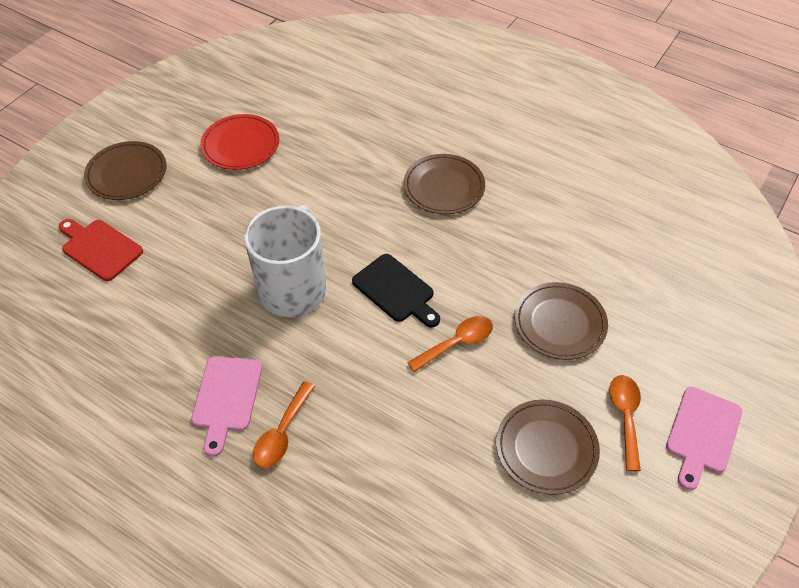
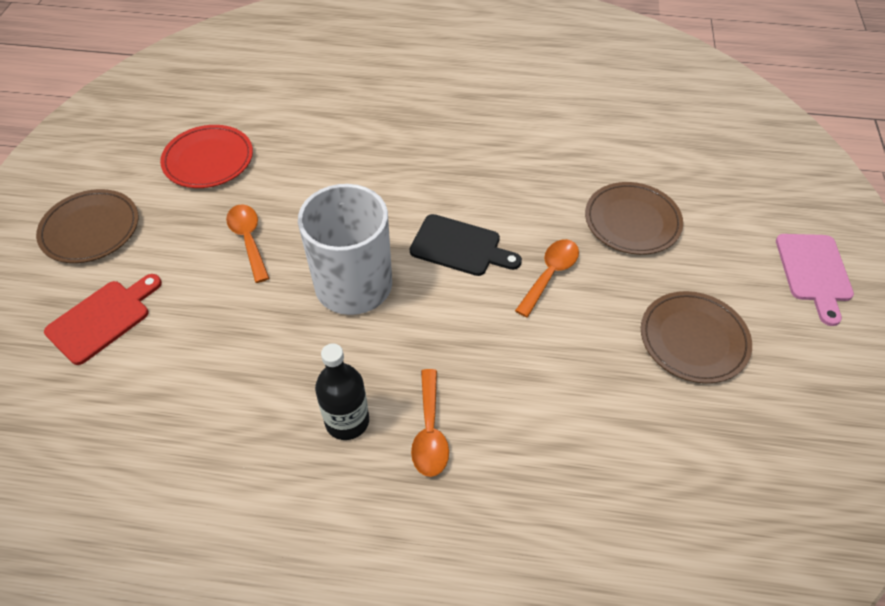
camera: 25 degrees left, 0 degrees up
(99, 248) = (102, 319): red cutting board -> red cutting board turned 120 degrees clockwise
(226, 398) = (347, 421): pink cutting board -> black bottle
(444, 187) = (446, 135): brown plate -> none
(625, 417) = (742, 283): orange spoon -> orange spoon (249, 240)

